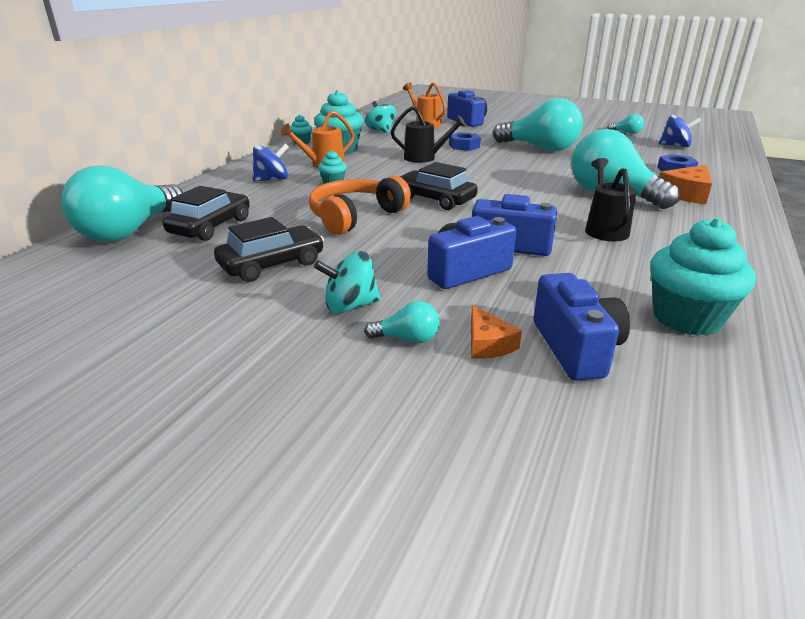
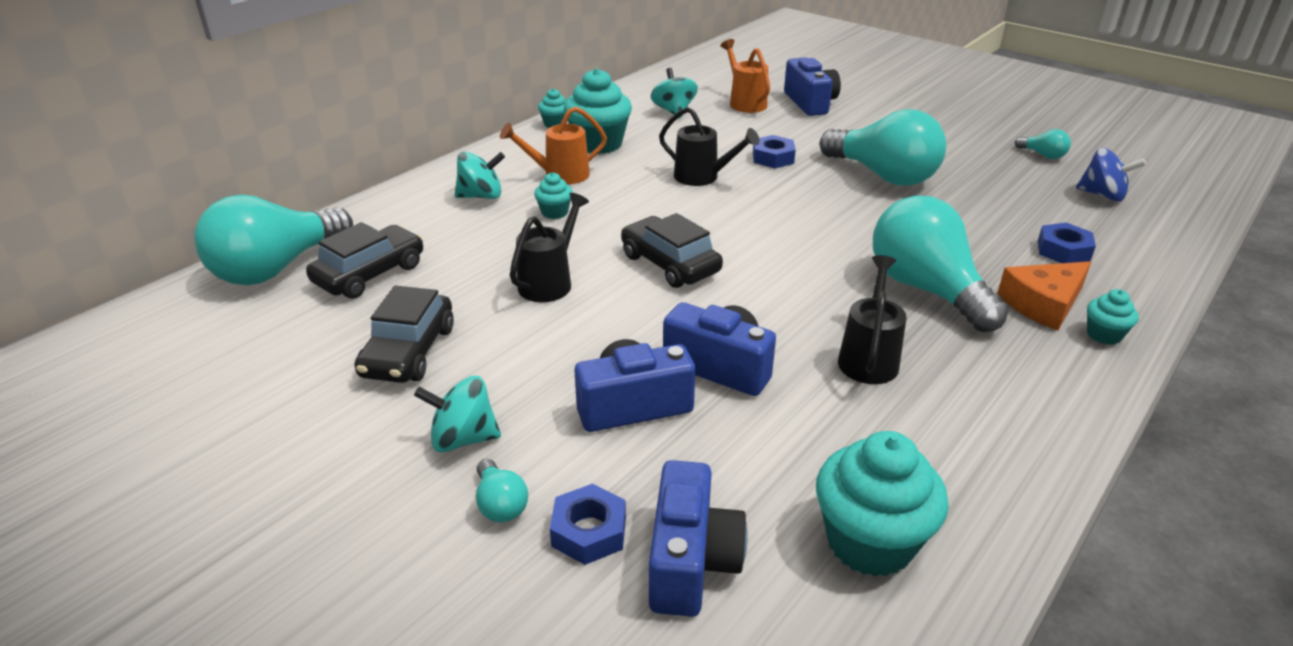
camera: 15 degrees right, 5 degrees up
(272, 179) = (481, 196): blue spinning top -> turquoise spinning top
(272, 264) = (409, 351): black car -> black car turned 120 degrees clockwise
(355, 216) = (550, 282): orange headphones -> black watering can
(407, 339) = (500, 504): turquoise light bulb -> turquoise light bulb turned 45 degrees clockwise
(487, 343) = (589, 531): orange cheese -> blue nut
(733, 203) = (1104, 335): none -> turquoise cupcake

